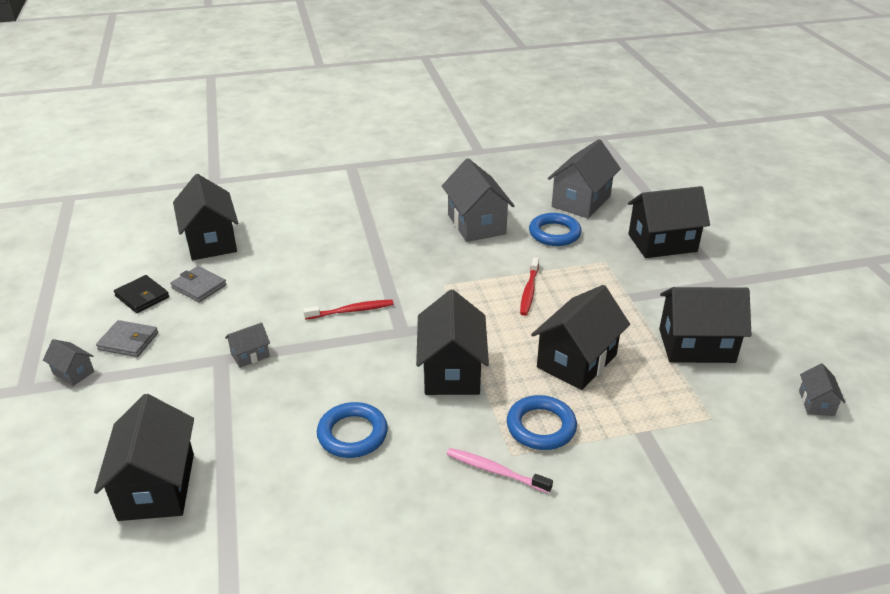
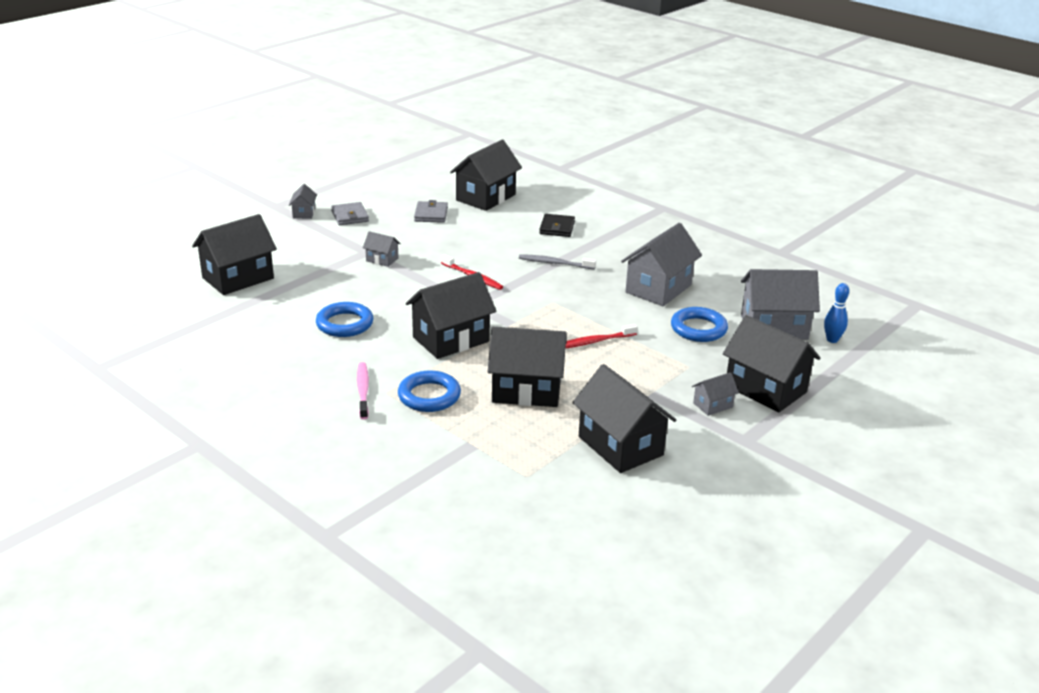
camera: 55 degrees right, 5 degrees down
(142, 296) = (397, 201): black wallet -> black wallet (557, 228)
(379, 255) = (555, 263): none -> grey toothbrush
(618, 187) = (832, 340): none -> blue bowling pin
(816, 403) = (612, 532): grey house -> grey house (713, 405)

